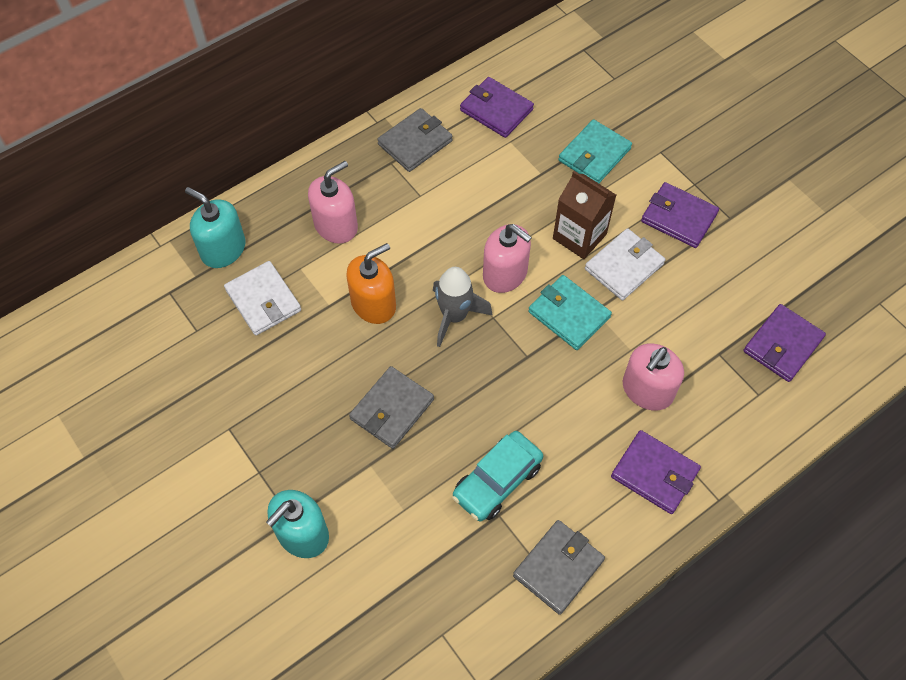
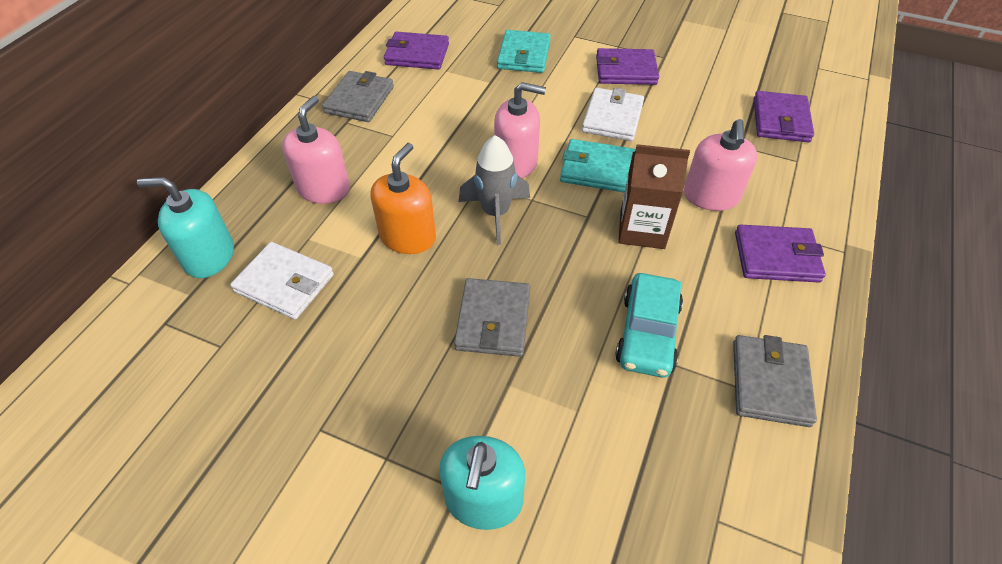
camera: 30 degrees left, 10 degrees down
(579, 236) = (558, 111): brown carton -> brown carton (642, 229)

